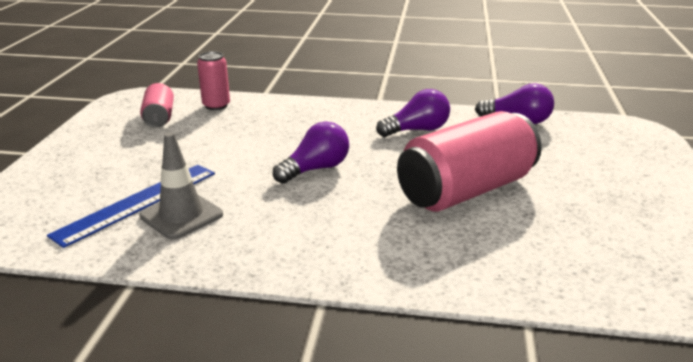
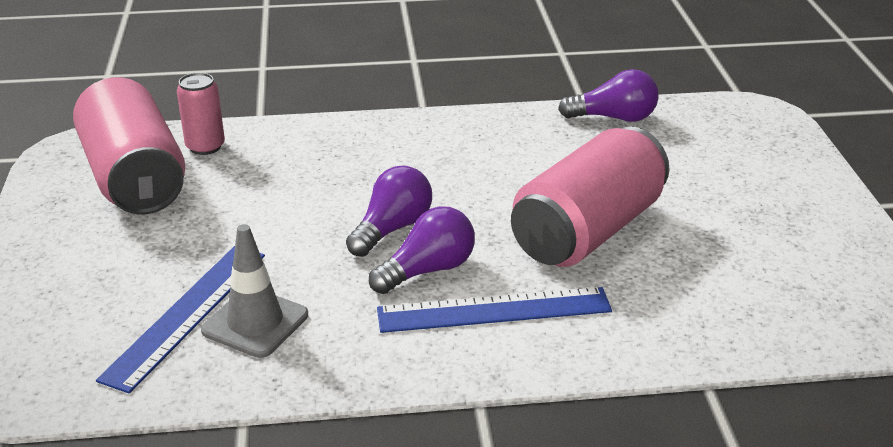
camera: 15 degrees left, 5 degrees up
(159, 118) = (135, 178): pink can -> pink can, size x2.01
(365, 234) = (494, 310): none -> blue ruler
(417, 130) = (494, 150): purple light bulb -> purple light bulb (427, 270)

